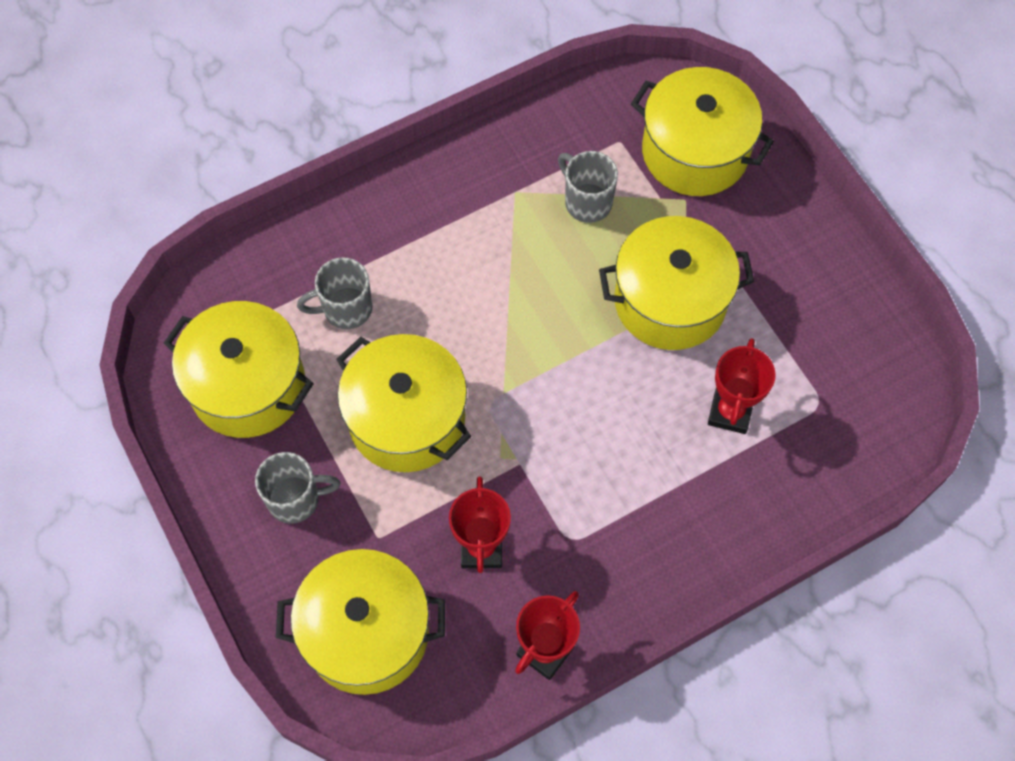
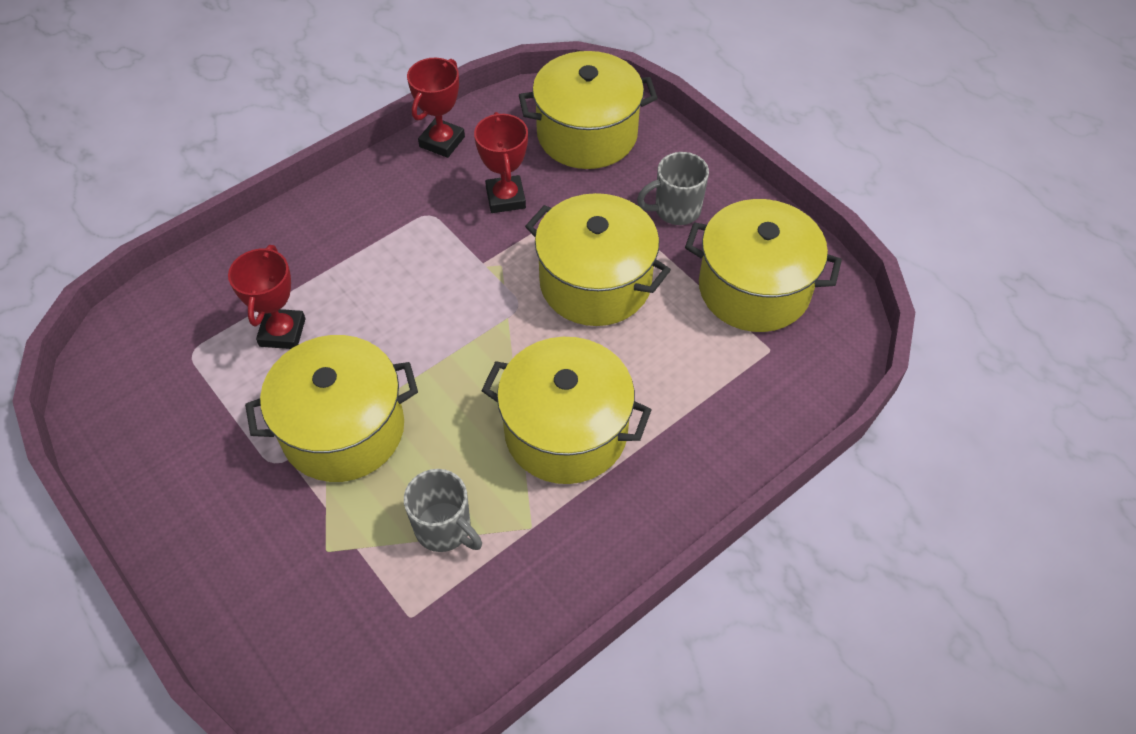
camera: 170 degrees right, 10 degrees down
(345, 309) = (685, 370): grey mug -> none
(695, 152) = (313, 617): yellow pot -> yellow pot (566, 431)

